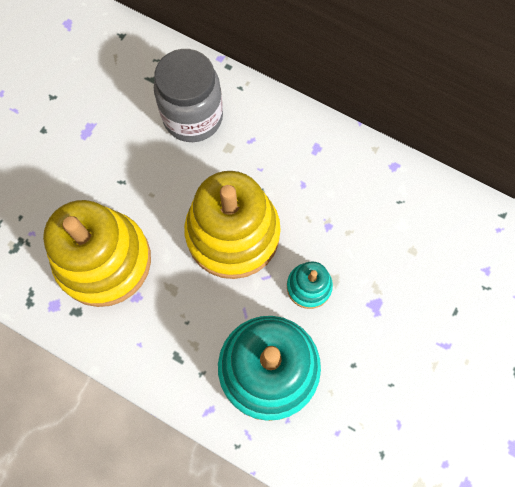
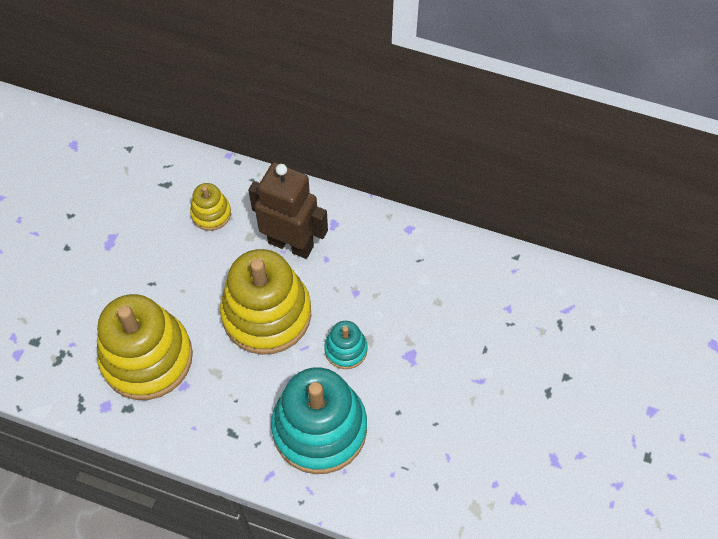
camera: 10 degrees left, 10 degrees down
(193, 117) = (211, 213): grey jar -> yellow stacking toy
(269, 162) = (291, 244): none -> brown robot

